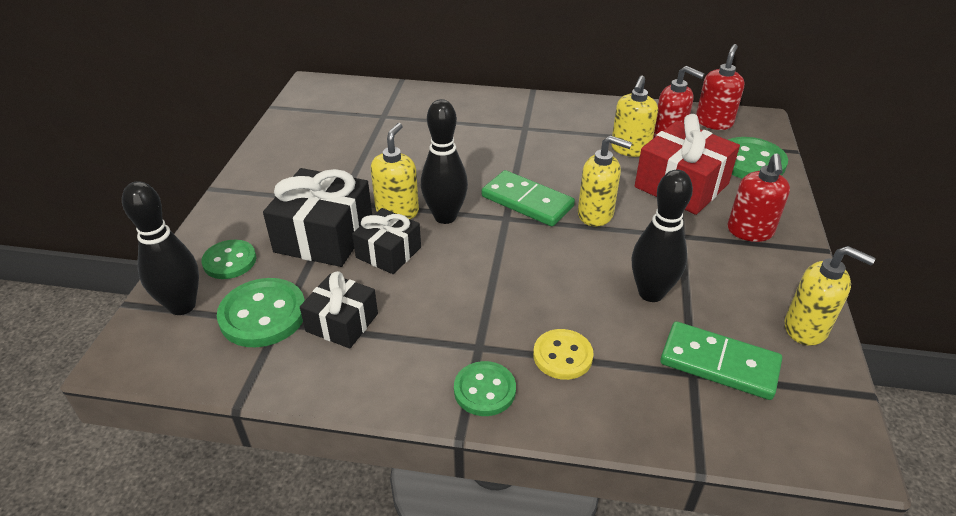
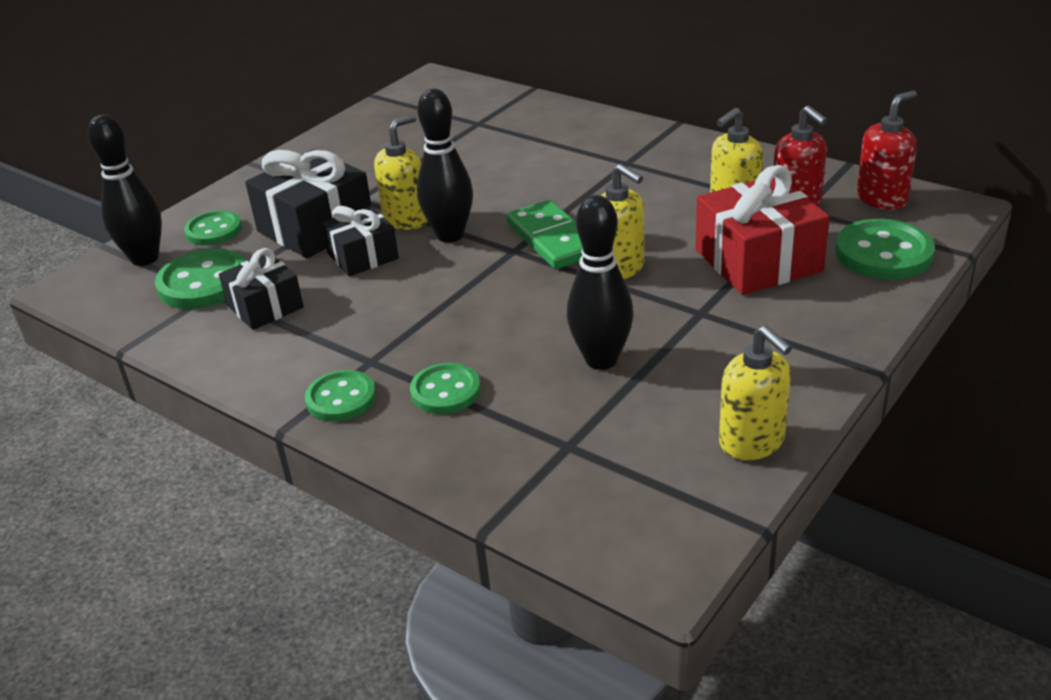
camera: 30 degrees right, 5 degrees down
(562, 356) = (445, 391): yellow button -> green button
(719, 364) = (607, 445): green domino -> none
(750, 231) = (793, 328): red soap dispenser -> none

